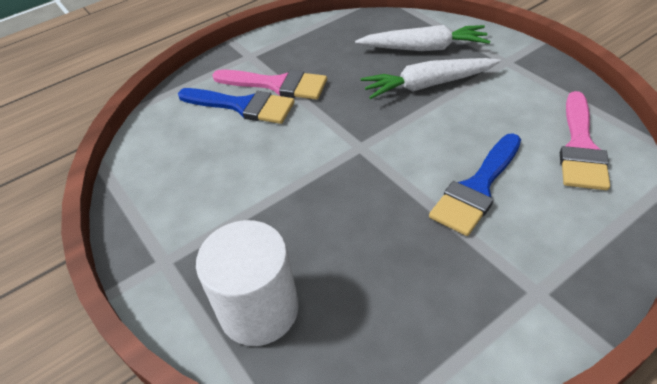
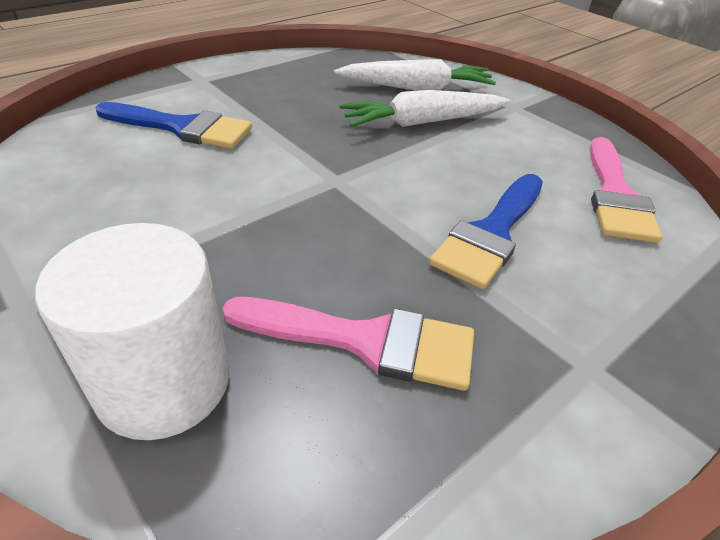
camera: 10 degrees left, 5 degrees down
(277, 84) = (232, 109): pink brush -> pink brush (366, 341)

